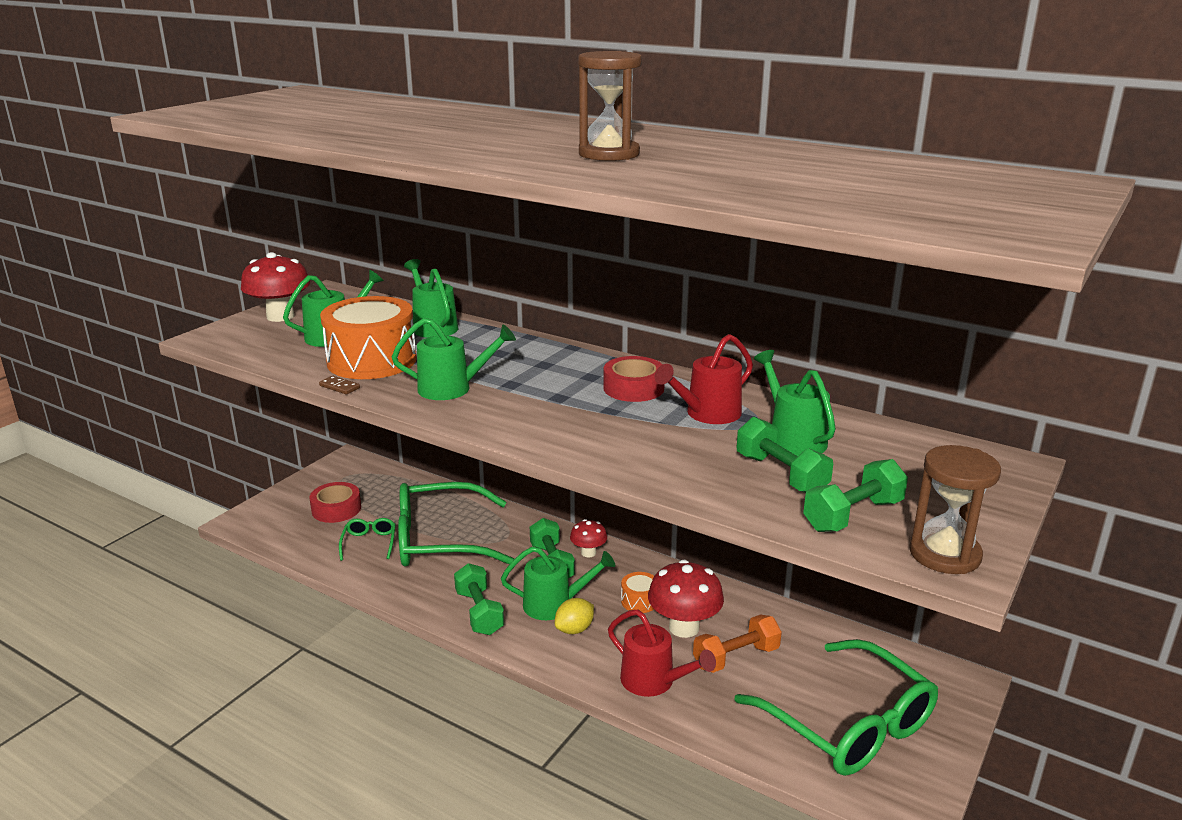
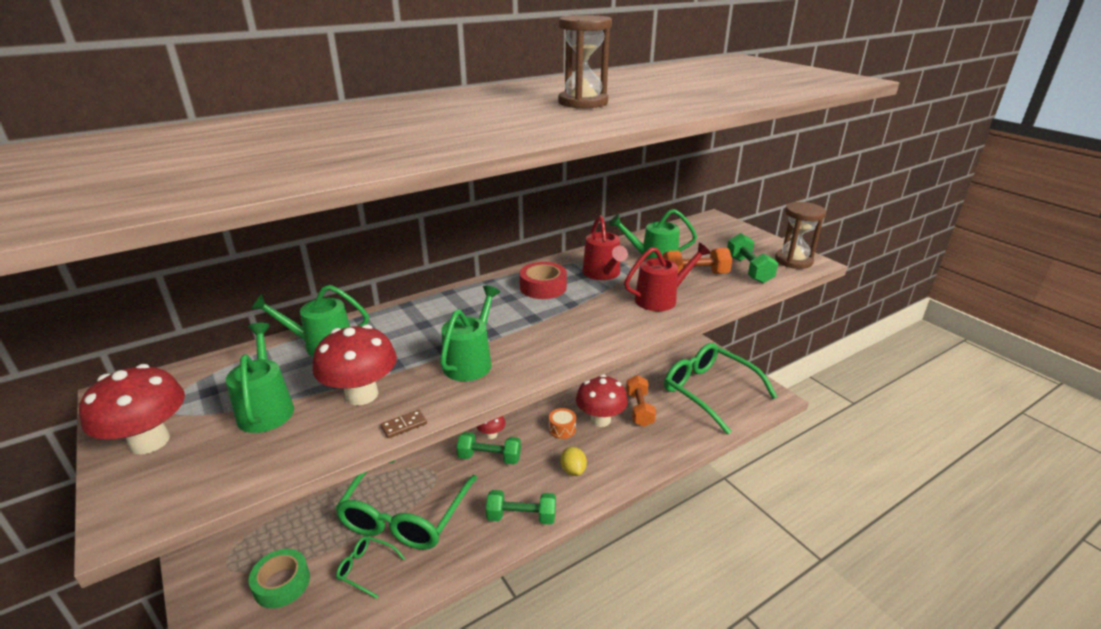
camera: 65 degrees left, 5 degrees up
(336, 509) = (282, 583): red tape -> green tape
(372, 360) = (361, 395): orange drum -> red mushroom
(555, 604) = (539, 471): green watering can -> none
(654, 682) = (644, 450): red watering can -> red watering can (661, 298)
(781, 474) = (694, 275): green dumbbell -> orange dumbbell
(847, 723) = (709, 392): green glasses -> green glasses turned 120 degrees counterclockwise

